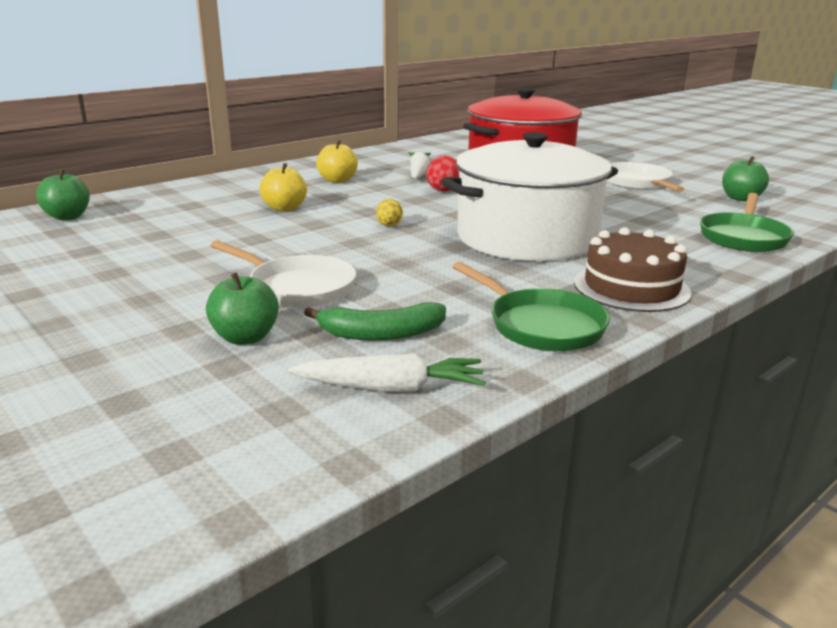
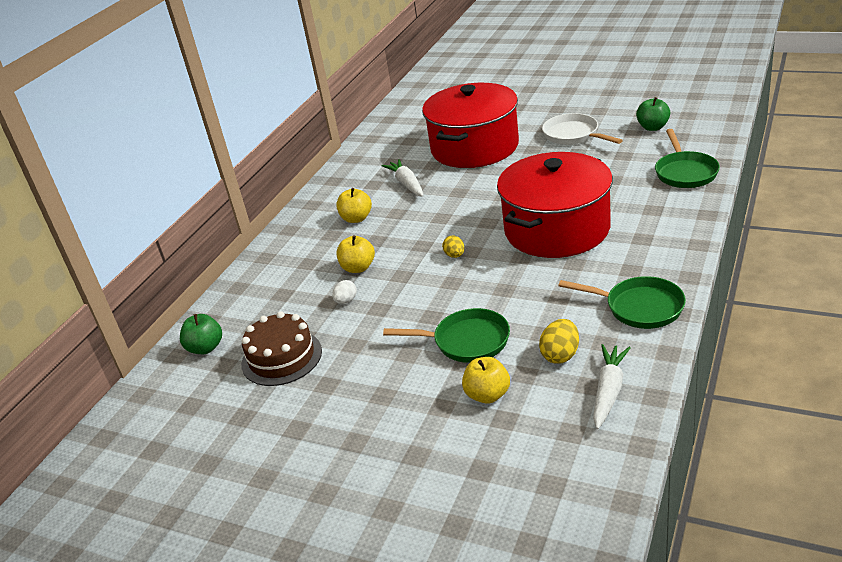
camera: 20 degrees left, 10 degrees up
(235, 225) = (346, 301): none -> white egg
(245, 337) = (487, 395): green apple -> yellow apple
(297, 288) = (466, 341): white pan -> green pan
(381, 334) = (560, 355): green banana -> yellow egg
(391, 388) = (609, 391): white carrot -> white carrot turned 45 degrees counterclockwise
(443, 191) = (449, 200): red egg -> none
(526, 237) = (556, 229): white pot -> red pot
(631, 287) = (660, 251): brown cake -> brown cake (281, 357)

